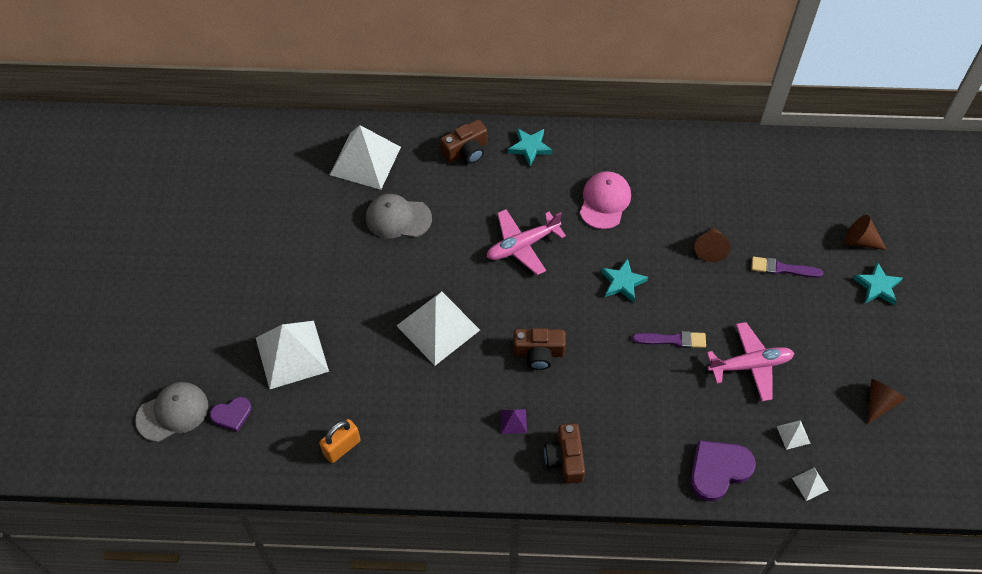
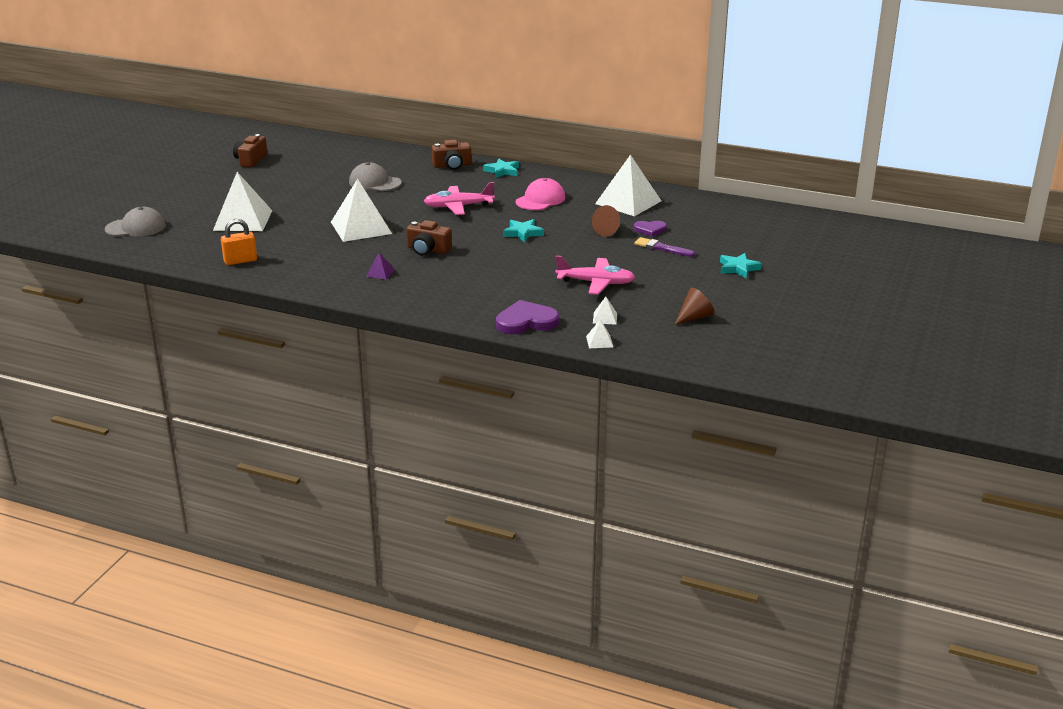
camera: 20 degrees right, 30 degrees down
(232, 414) = (175, 235): purple heart -> purple heart (650, 229)
(365, 160) = (373, 158): white pyramid -> white pyramid (628, 202)
(565, 459) = (405, 295): brown camera -> brown camera (250, 160)
(672, 340) = (541, 262): purple brush -> none
(861, 241) = (741, 247): brown cone -> none

